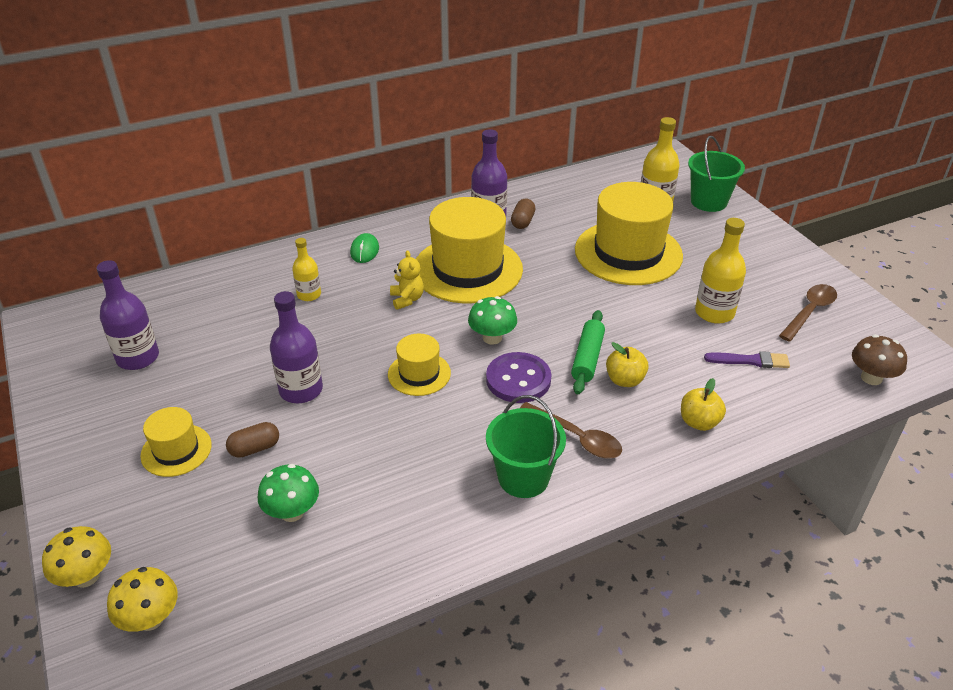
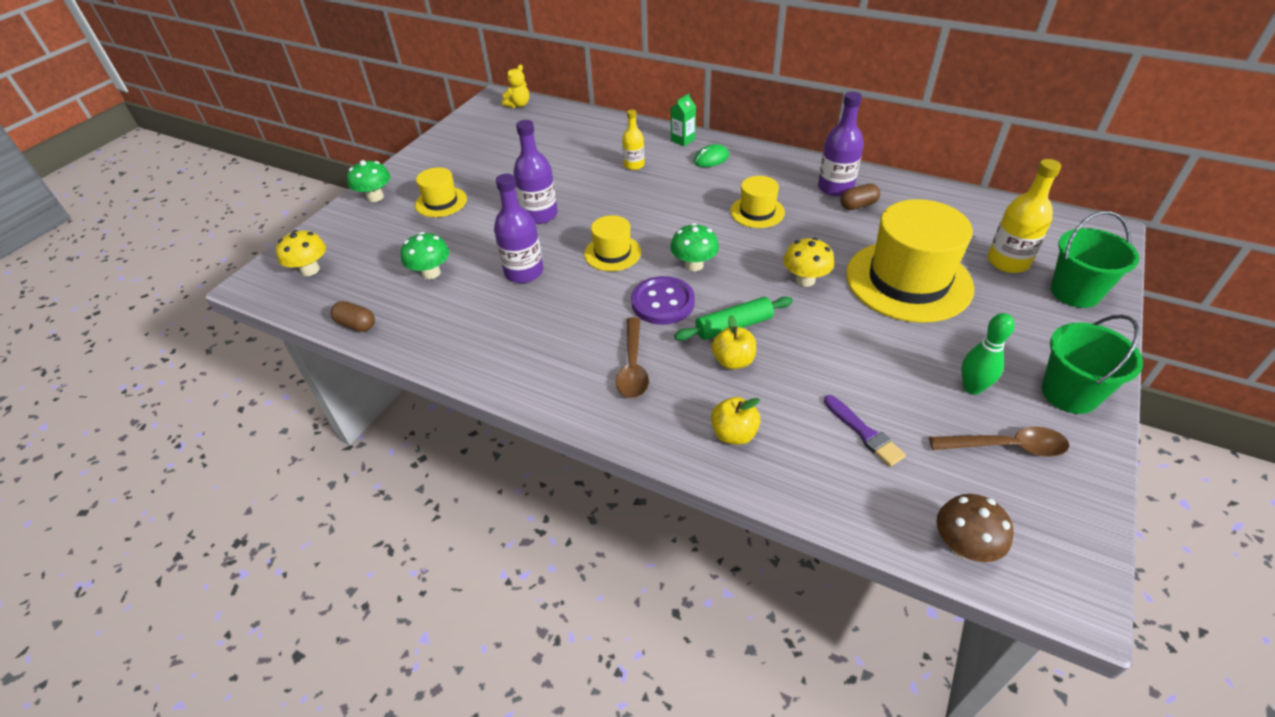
camera: 55 degrees right, 5 degrees up
(84, 501) = (375, 197): none -> green mushroom
(86, 576) = (323, 231): yellow mushroom -> yellow mushroom (805, 280)
(138, 358) = (501, 144): purple bottle -> purple bottle (524, 272)
(255, 448) = (470, 228): brown capsule -> brown capsule (356, 325)
(314, 249) = (683, 140): none -> green carton
(407, 299) = (684, 205): yellow teddy bear -> yellow teddy bear (518, 105)
(467, 269) = (757, 212): yellow hat -> yellow hat, size x0.50
(523, 478) = (560, 360): green bucket -> green bucket (1069, 393)
(714, 312) = (902, 375): yellow bottle -> none
(751, 292) = (972, 387): none -> green bowling pin

